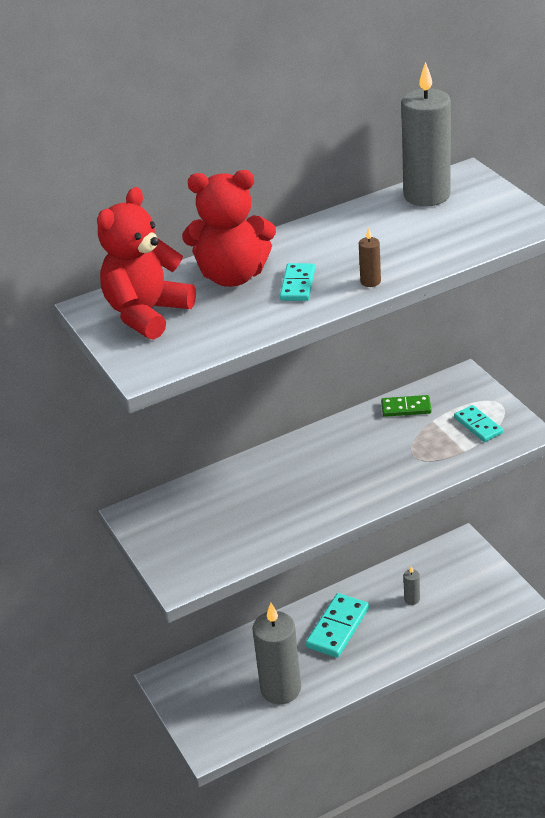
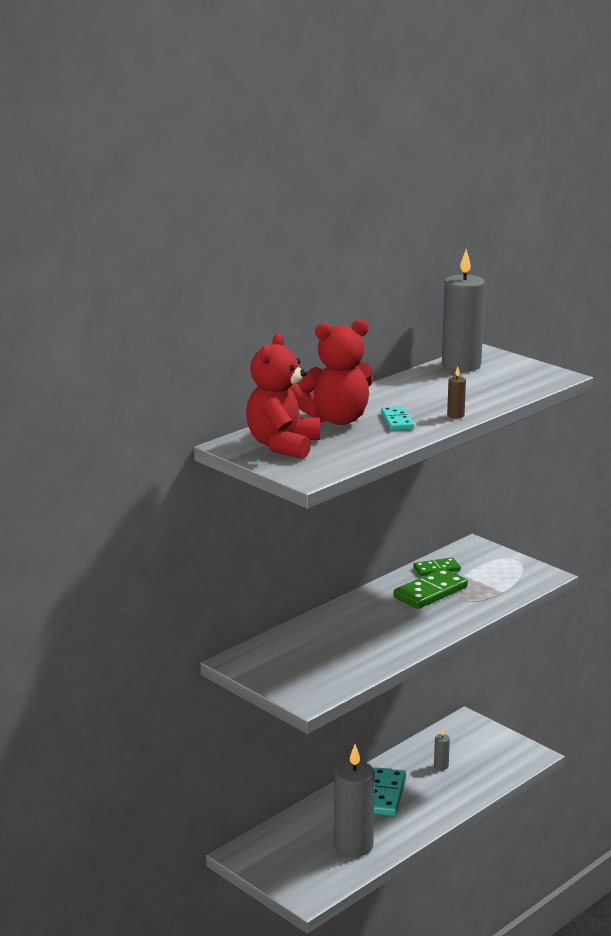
camera: 20 degrees left, 15 degrees down
(383, 441) = (430, 592): none -> green domino
(478, 425) = (505, 575): turquoise domino -> none

